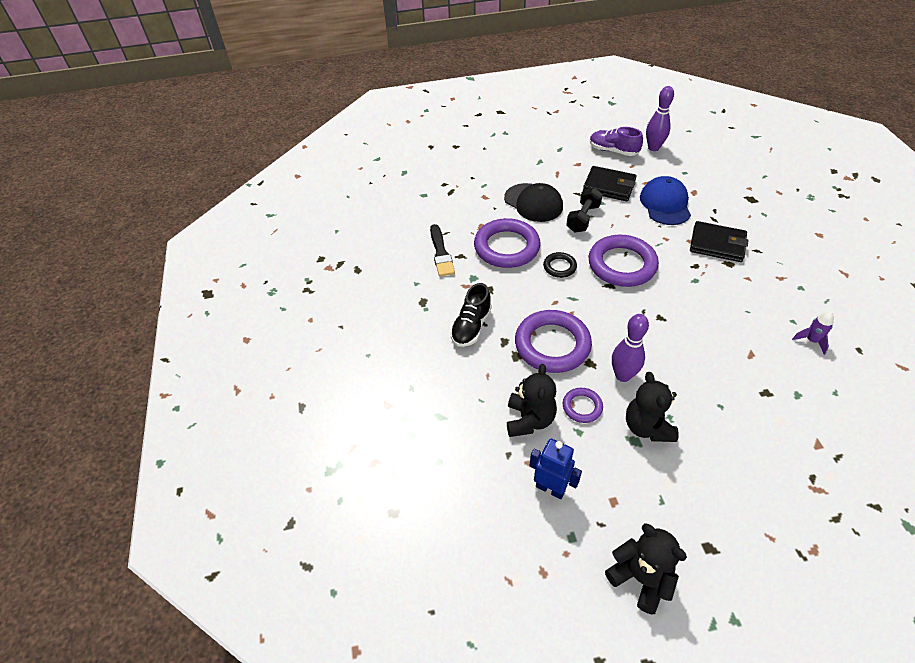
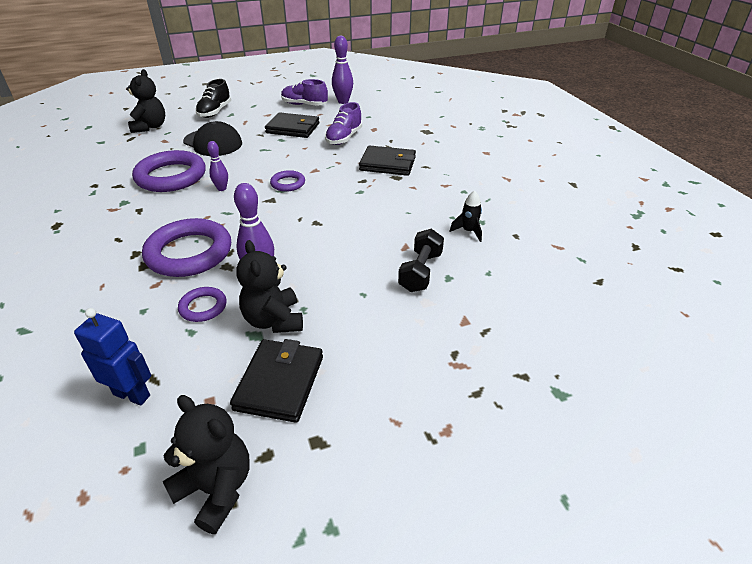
camera: 10 degrees left, 10 degrees down
(441, 253) = (97, 184): black brush -> none
(471, 326) = (102, 243): black shoe -> black shoe (215, 112)
(529, 420) = (134, 325): black teddy bear -> black teddy bear (150, 127)
(559, 267) = (222, 188): black ring -> purple bowling pin
(583, 218) = (259, 151): black dumbbell -> black dumbbell (420, 272)
(622, 265) = (288, 183): purple ring -> purple ring, size x0.49
(665, 204) = (344, 138): blue cap -> purple shoe
(667, 490) = (279, 383): none -> black wallet
(811, 341) = (468, 231): purple rocket -> black rocket

